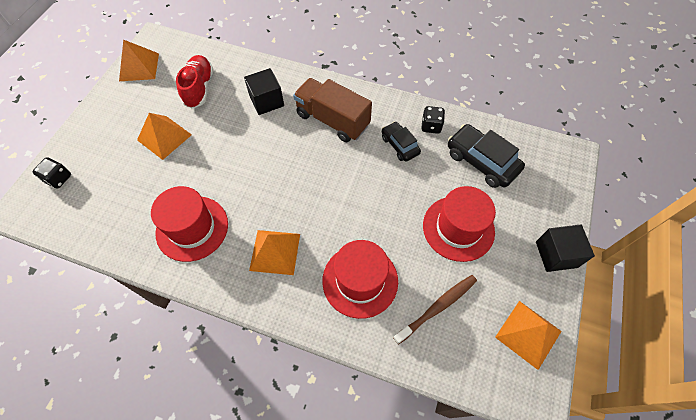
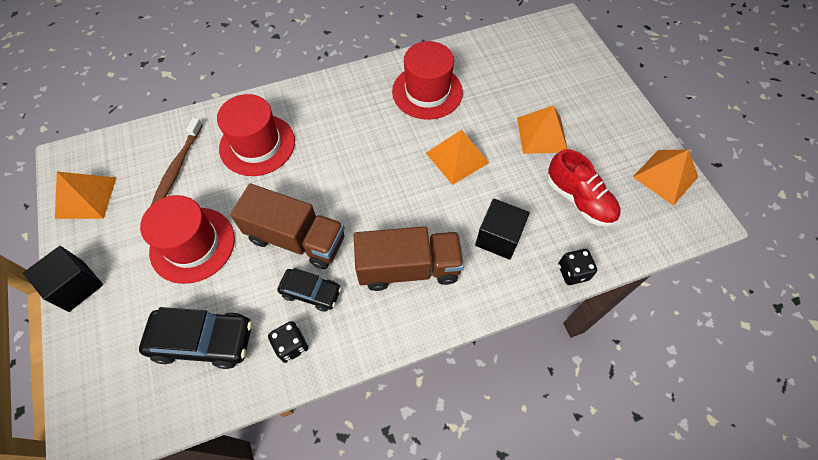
camera: 140 degrees right, 0 degrees up
(58, 178) = (570, 53): black dice -> black dice (573, 272)
(275, 252) = (345, 119): orange pyramid -> orange pyramid (457, 158)
(385, 183) = (296, 239): none -> brown truck

